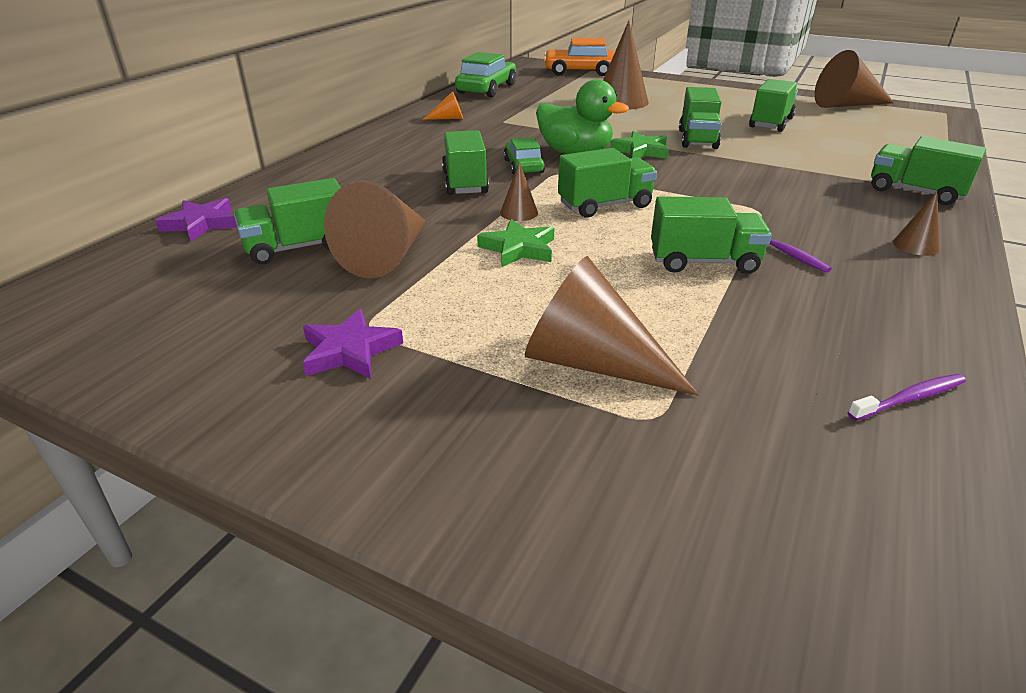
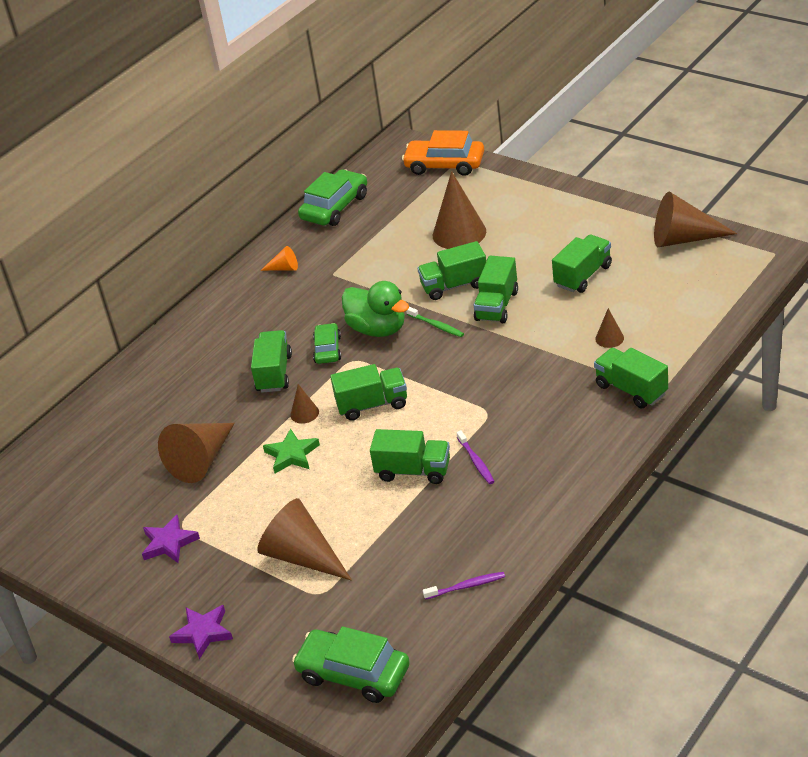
camera: 15 degrees right, 5 degrees up
(201, 224) = (77, 423): purple star -> purple star (203, 633)
(298, 247) = (143, 451): green truck -> green truck (454, 285)
(641, 151) = (436, 326): green star -> green toothbrush
(816, 573) = (353, 674): none -> green car
(915, 245) = (576, 456): brown cone -> brown cone (609, 338)

